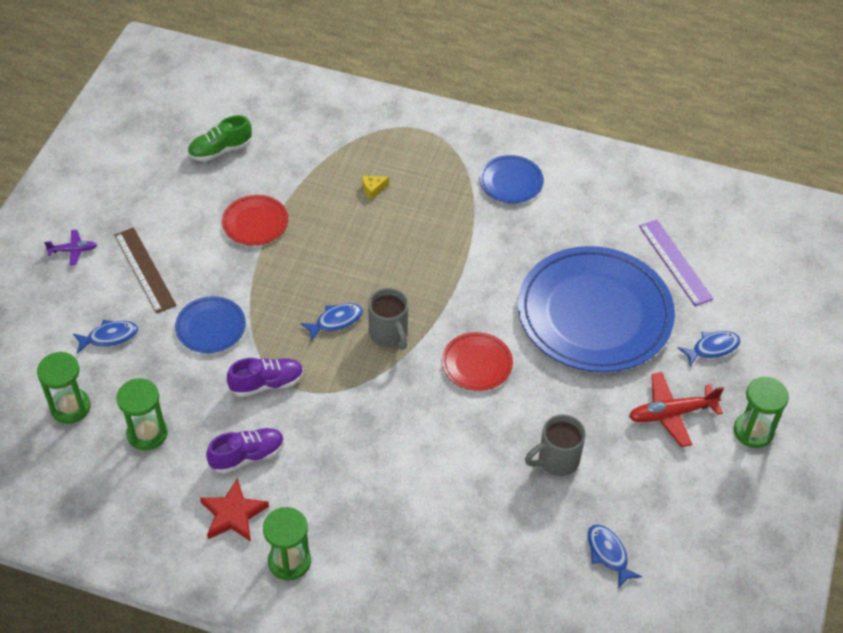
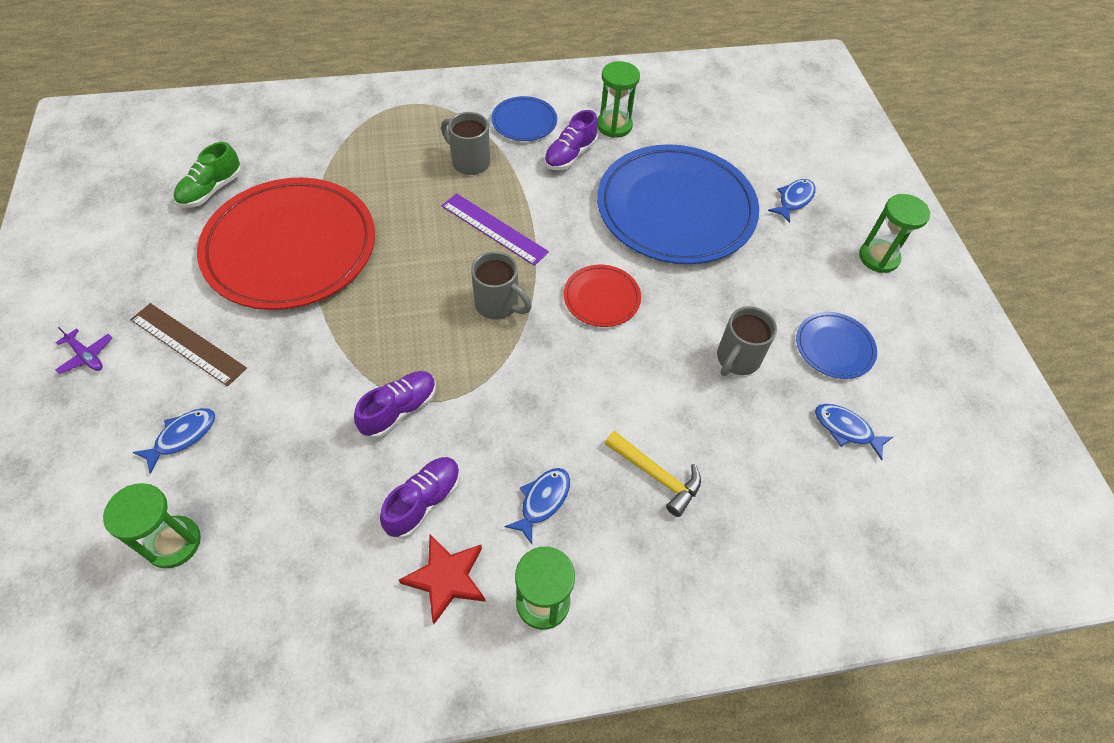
camera: 30 degrees left, 5 degrees up
(73, 250) = (86, 356): purple plane -> purple plane turned 75 degrees clockwise
(147, 433) = (289, 530): green hourglass -> green hourglass (614, 126)
(210, 327) = (300, 375): blue plate -> blue plate (834, 347)
(255, 222) = (290, 247): red plate -> red plate, size x2.26
(336, 321) = (435, 313): blue fish -> blue fish (542, 501)
(373, 189) = (396, 172): yellow cheese -> none
(428, 516) = (656, 475): none -> yellow hammer
(440, 202) = (469, 162): none -> grey mug
(532, 228) = (570, 155): none -> purple shoe
(671, 413) = (803, 271): red plane -> none
(675, 262) = (711, 139): purple ruler -> purple ruler (494, 229)

